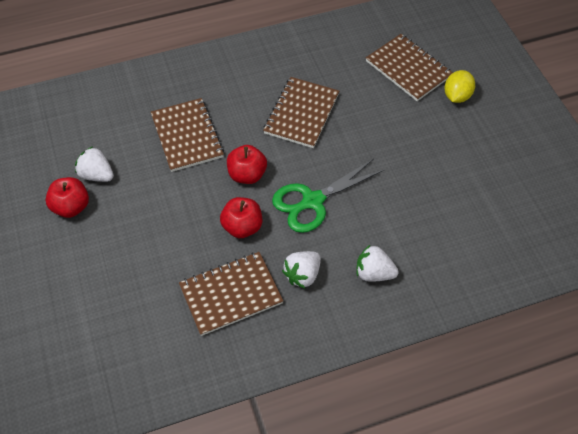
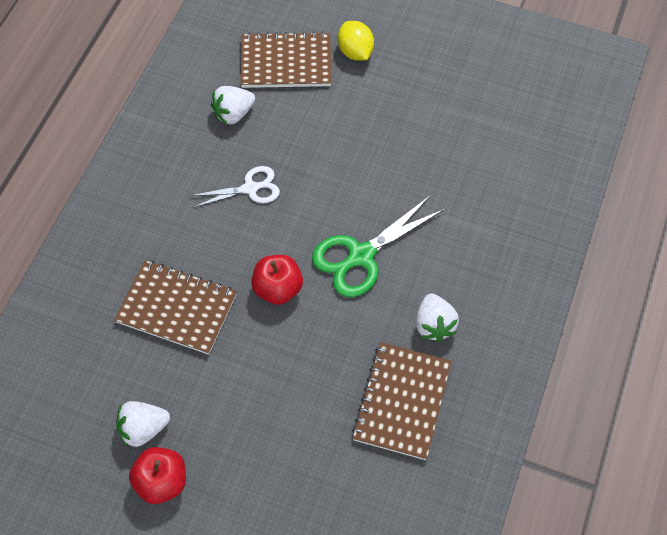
camera: 50 degrees left, 5 degrees up
(242, 227) = (335, 337): red apple -> none
(301, 114) = (250, 188): brown notebook -> white scissors
(313, 201) = (361, 256): green scissors -> green scissors turned 45 degrees clockwise
(374, 273) = (482, 266): white strawberry -> white strawberry (233, 114)

